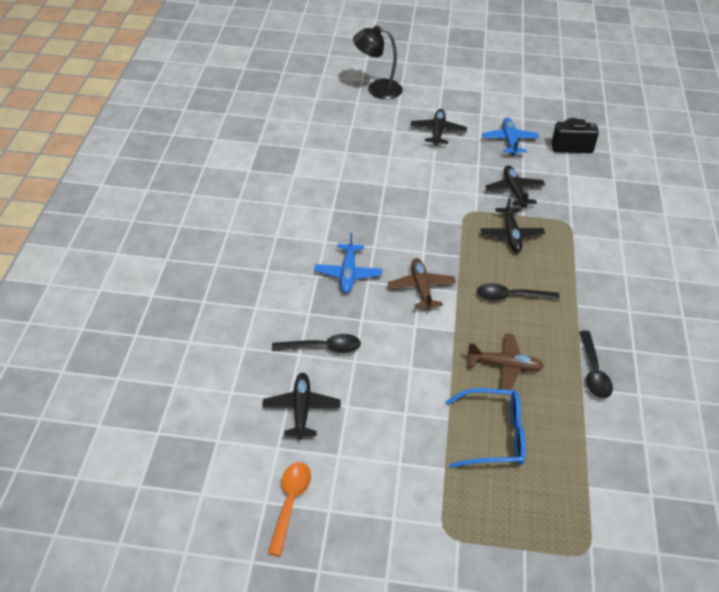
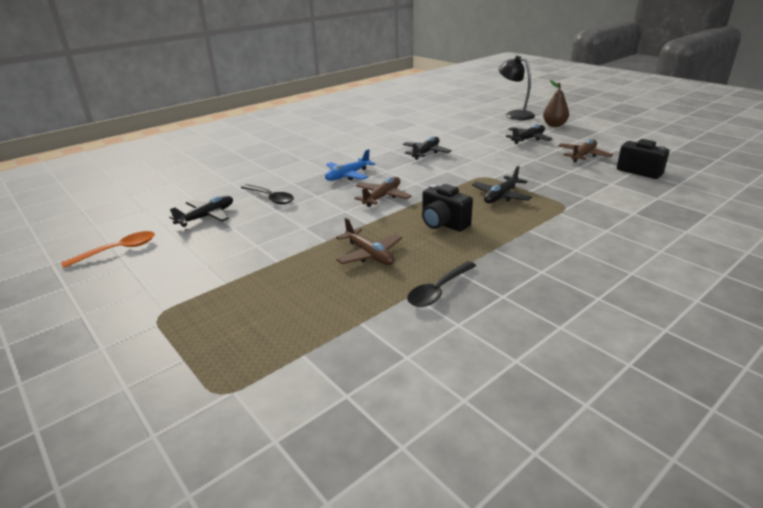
camera: 45 degrees right, 15 degrees down
(434, 96) = (554, 125): none -> brown pear
(494, 436) = (290, 285): blue glasses -> none
(509, 141) = (583, 156): blue plane -> brown plane
(511, 296) = (443, 224): black spoon -> black camera
(514, 191) = (543, 178): black plane -> black plane (426, 153)

